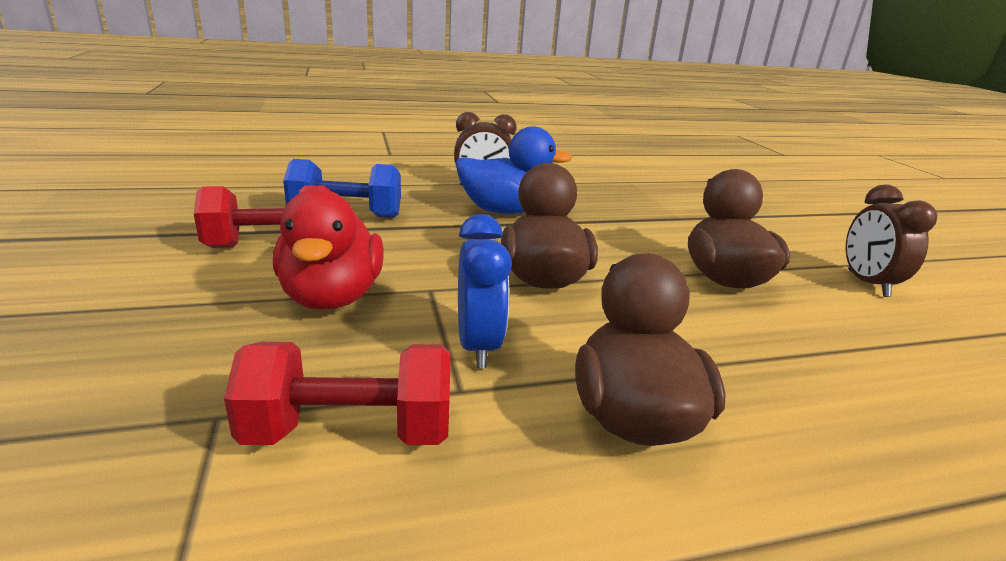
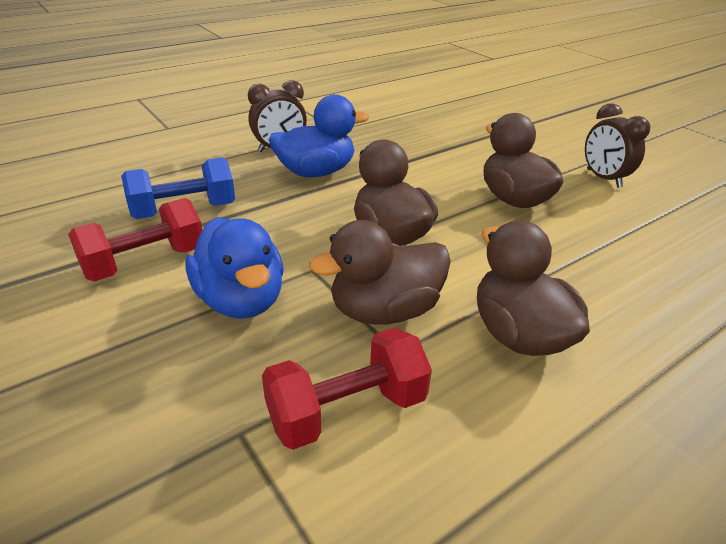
camera: 20 degrees left, 10 degrees up
(332, 297) = (241, 300): red duck -> blue duck
(478, 346) = (384, 310): blue clock -> brown duck

